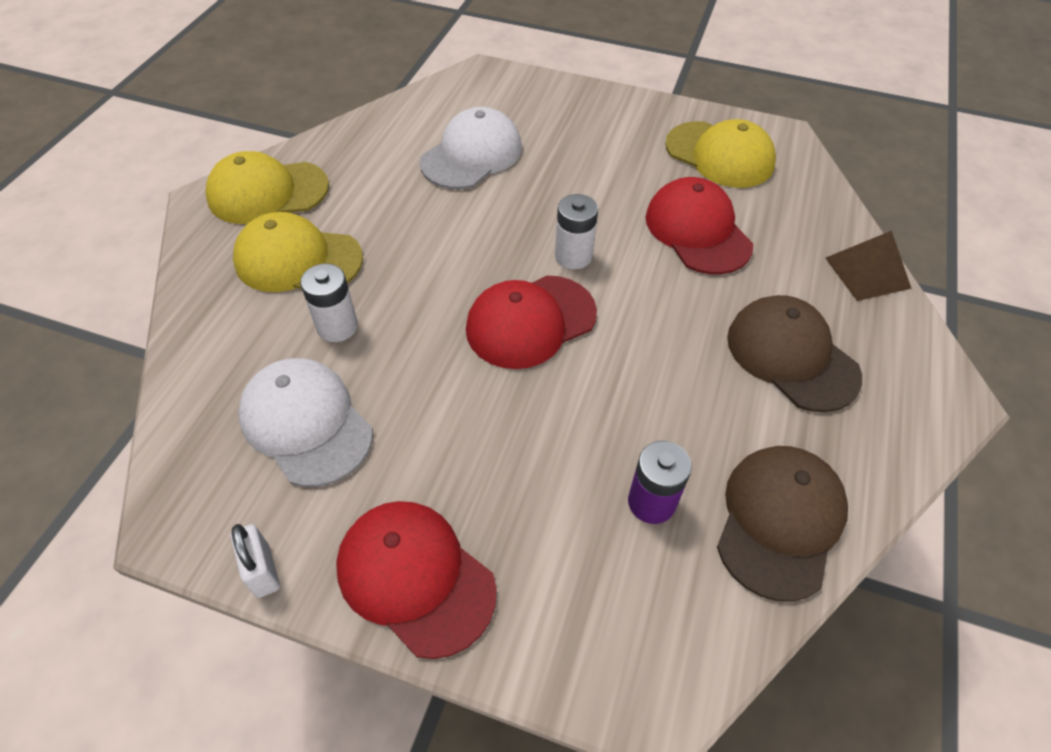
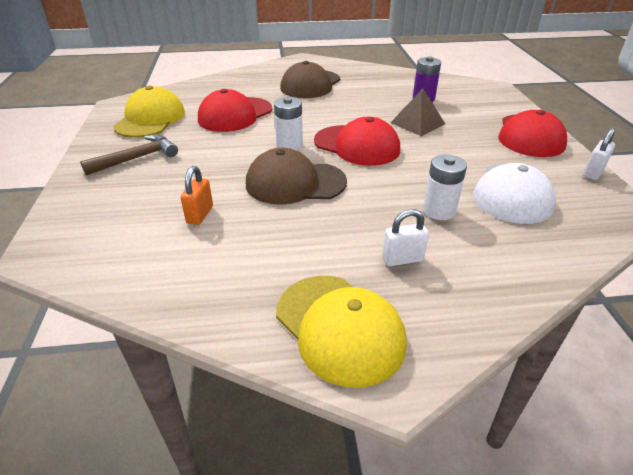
camera: 115 degrees left, 15 degrees down
(298, 259) = (402, 259): yellow cap -> white padlock
(472, 155) = (200, 215): white cap -> orange padlock
(614, 132) = (137, 158): none -> brown hammer
(780, 521) = (399, 78): brown cap -> brown cap (295, 183)
(867, 273) = (238, 76): brown pyramid -> brown pyramid (417, 123)

